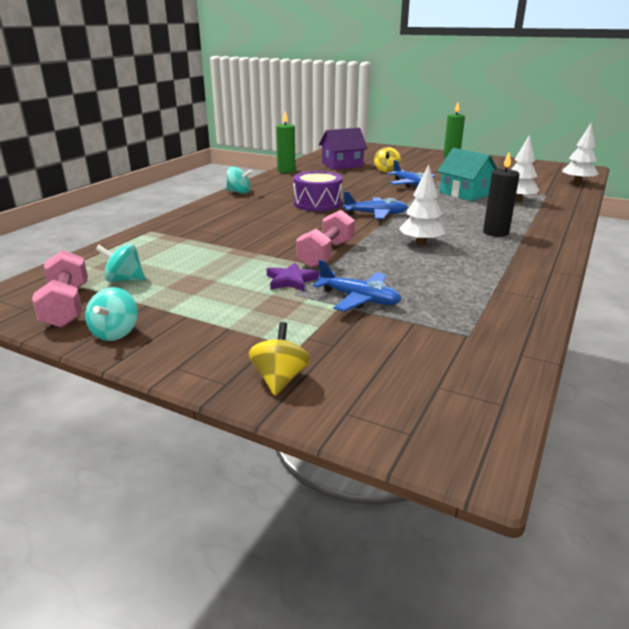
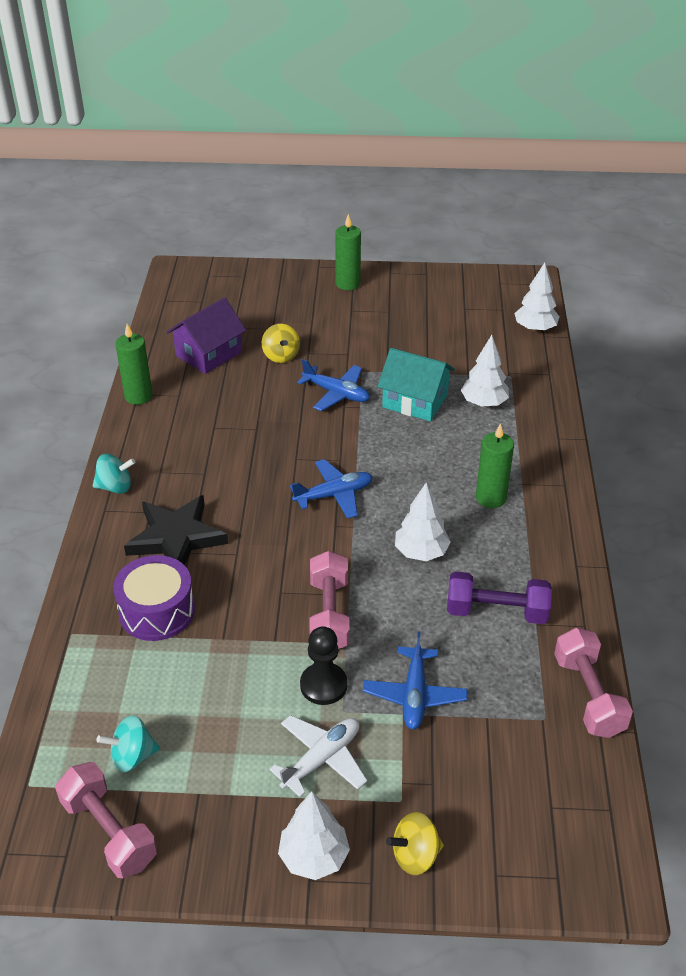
camera: 25 degrees left, 15 degrees up
(115, 333) = (205, 854): turquoise spinning top -> none
(193, 356) = (314, 857): none -> white tree
(254, 311) = (321, 759): none -> white plane
(255, 212) = (176, 538): none -> black star
(280, 379) = (415, 855): yellow spinning top -> yellow spinning top turned 90 degrees counterclockwise
(291, 280) = (323, 685): purple star -> black pawn
(317, 203) = (244, 487): purple drum -> purple drum (157, 611)
(359, 299) = (414, 695): blue plane -> blue plane turned 90 degrees clockwise
(463, 277) = (496, 611): none -> purple dumbbell
(495, 232) = (491, 498): black candle -> green candle
(522, 333) = (588, 695): none -> pink dumbbell

